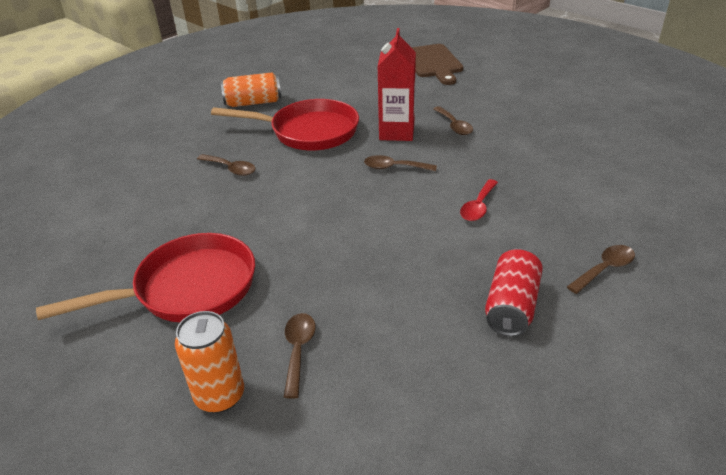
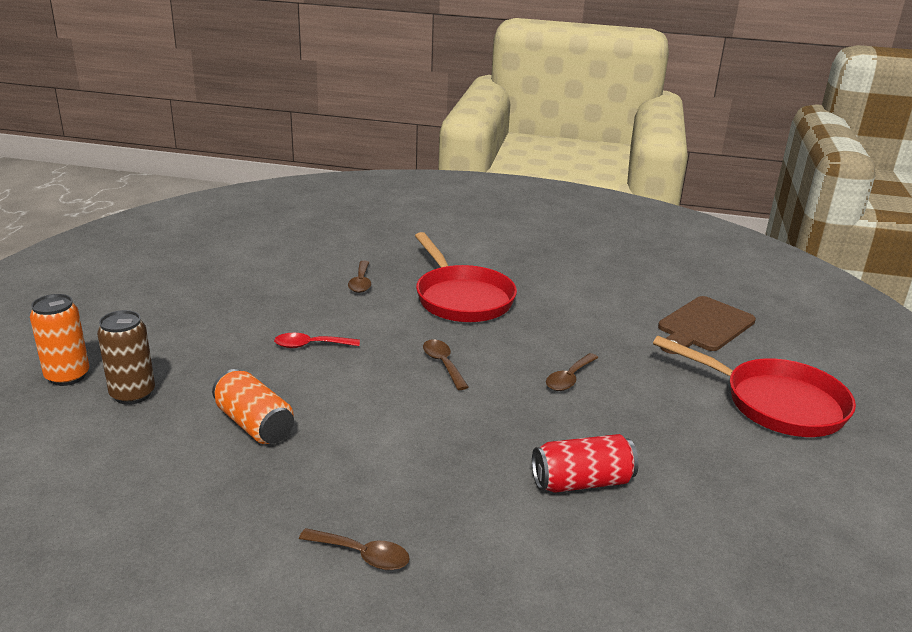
camera: 55 degrees right, 10 degrees down
(188, 289) = (182, 321): red pan -> red pan (776, 403)
(253, 102) = (484, 255): orange can -> orange can (254, 424)
(298, 350) = (133, 394): brown spoon -> brown can
(396, 132) = (514, 346): red carton -> none
(478, 207) = (415, 435): red spoon -> red spoon (310, 345)
(511, 306) = (254, 498): red can -> red can (582, 482)

